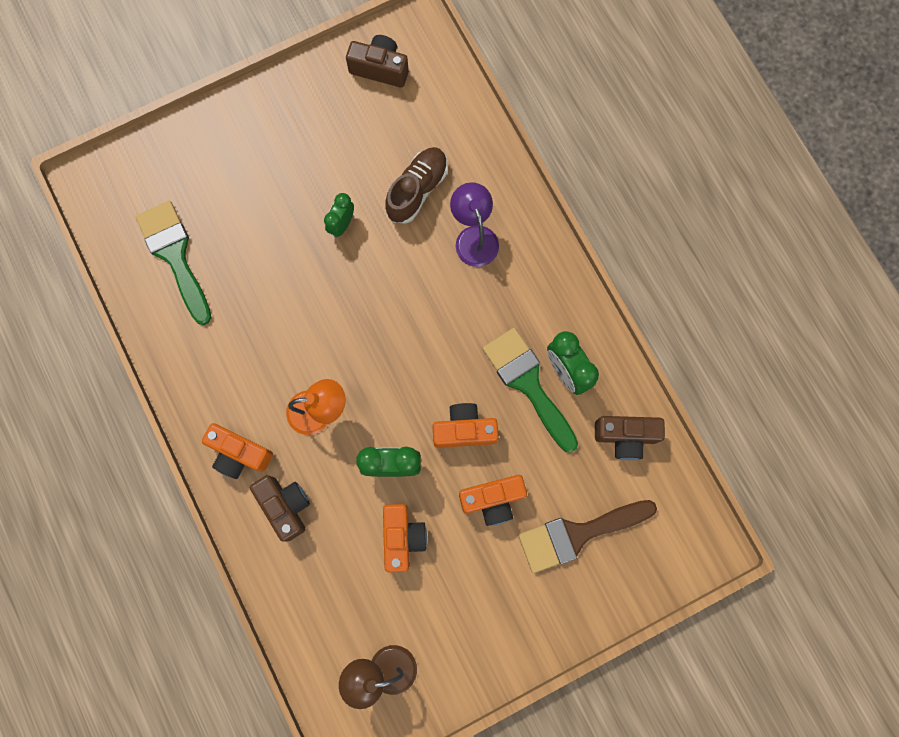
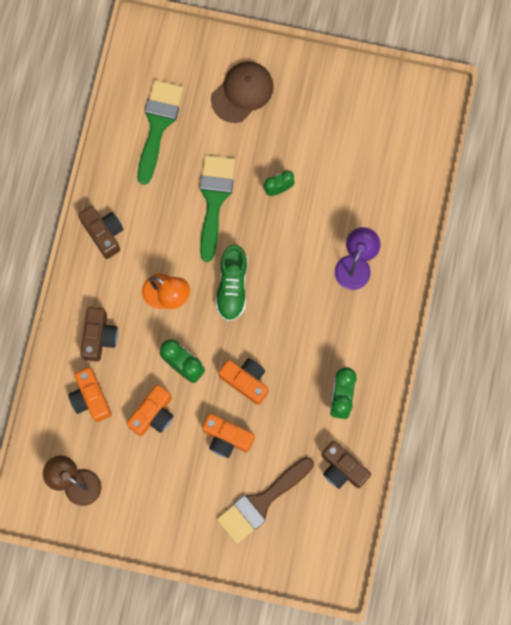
camera: 40 degrees right, 0 degrees up
(232, 163) = (242, 92): none -> brown cap
(239, 453) = (97, 282): orange camera -> orange camera (90, 398)
(375, 351) = (232, 286): none -> green shoe
(380, 68) = (389, 104): brown camera -> brown camera (103, 233)
(417, 190) = (345, 205): brown shoe -> none
(528, 383) = (310, 385): green brush -> green brush (214, 200)
(578, 534) = (261, 502): brown brush -> brown brush turned 60 degrees counterclockwise

